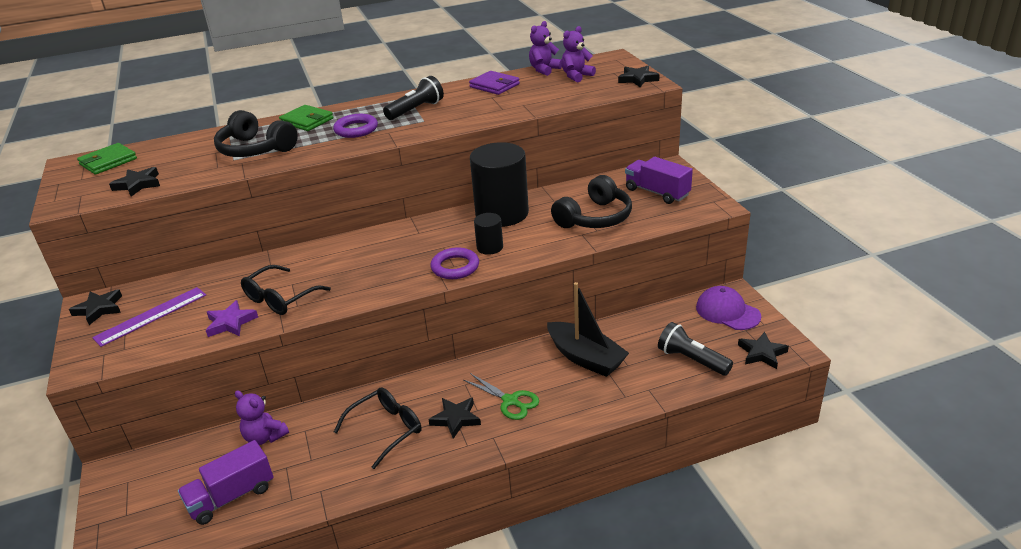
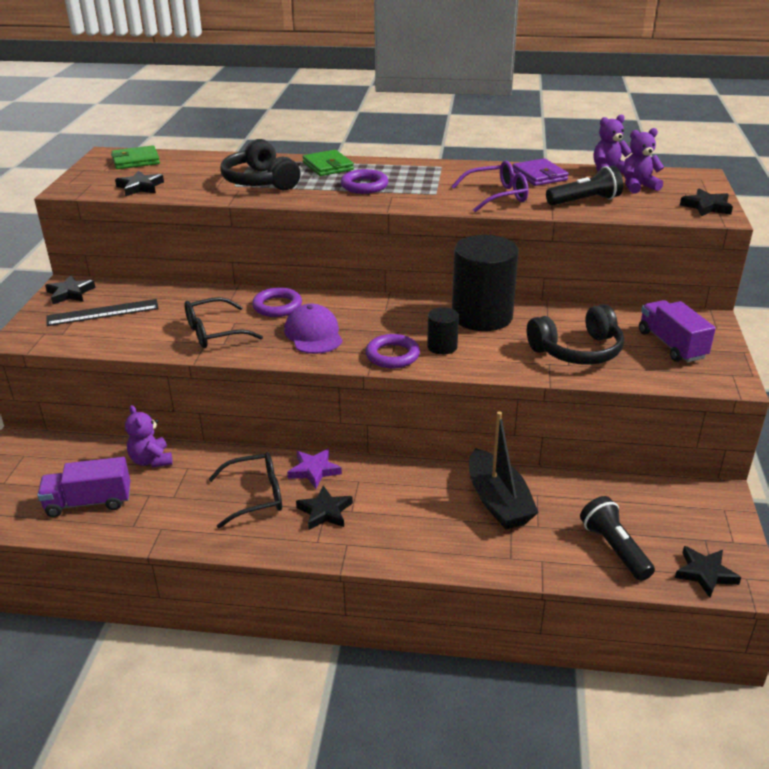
camera: 25 degrees right, 0 degrees up
(151, 316) = (103, 313): purple ruler -> black ruler
(230, 323) = (158, 340): purple star -> purple star (314, 470)
(320, 258) = (277, 306): none -> purple ring
(416, 110) = (437, 181): black flashlight -> black flashlight (584, 201)
(475, 110) = (496, 196): none -> purple glasses
(510, 401) = (389, 515): green scissors -> none
(727, 312) = (698, 511): purple cap -> purple cap (313, 334)

